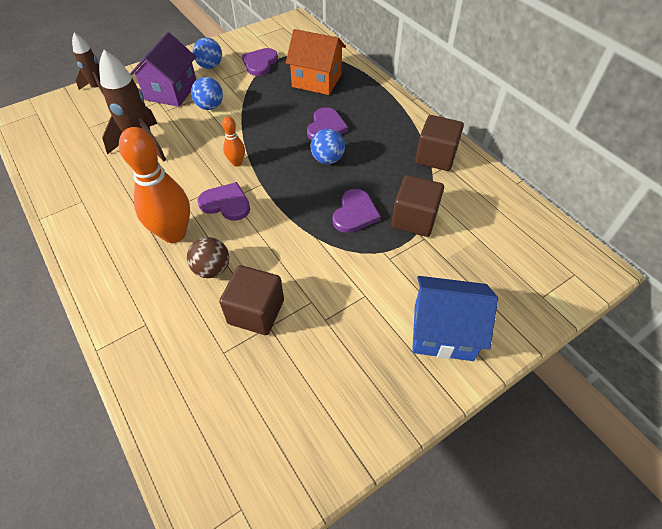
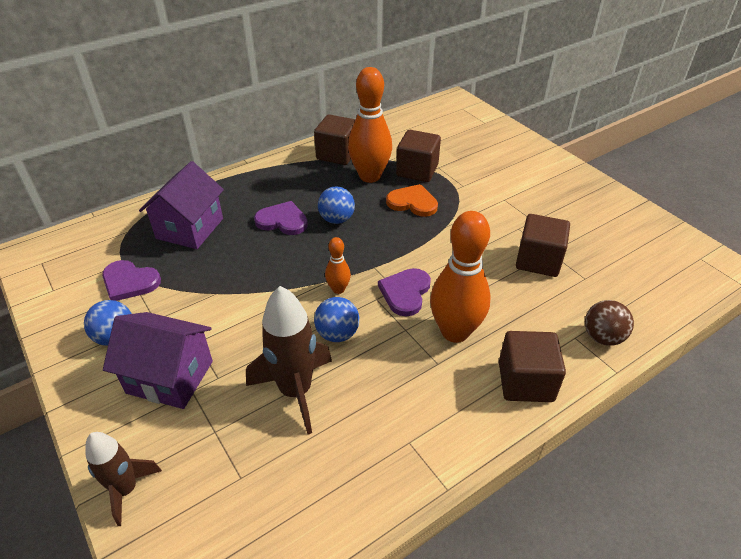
camera: 90 degrees left, 10 degrees down
(108, 276) = (525, 381): none -> brown cube
(210, 106) = (220, 326): blue ball -> blue ball (337, 334)
(212, 269) = (497, 294): brown ball -> brown ball (602, 337)
(317, 80) = (190, 228): orange house -> purple house
(355, 213) = (412, 202): purple heart -> orange heart
(398, 181) = (370, 176): none -> orange bowling pin
(443, 332) = (527, 164): blue house -> none

